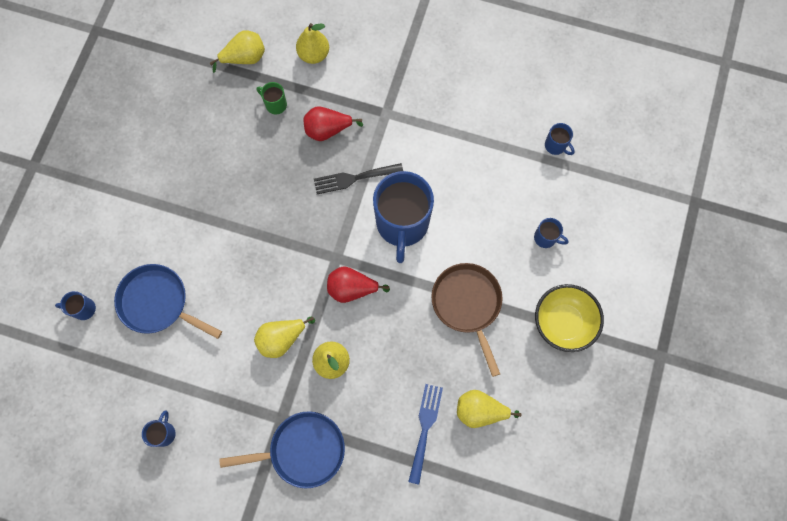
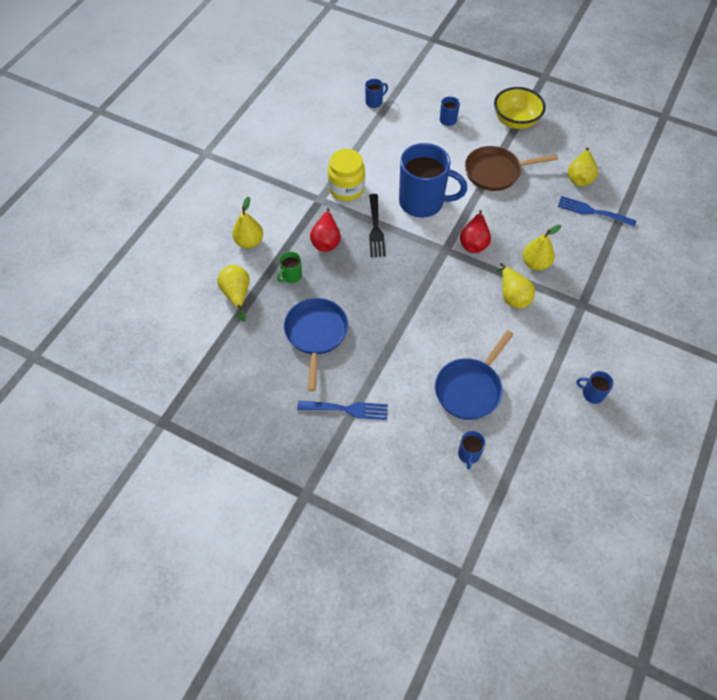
camera: 80 degrees left, 15 degrees down
(123, 187) = (347, 409): none -> blue fork
(302, 450) = (608, 292): blue pan -> blue pan (316, 334)
(407, 138) = (346, 188): none -> yellow jar

